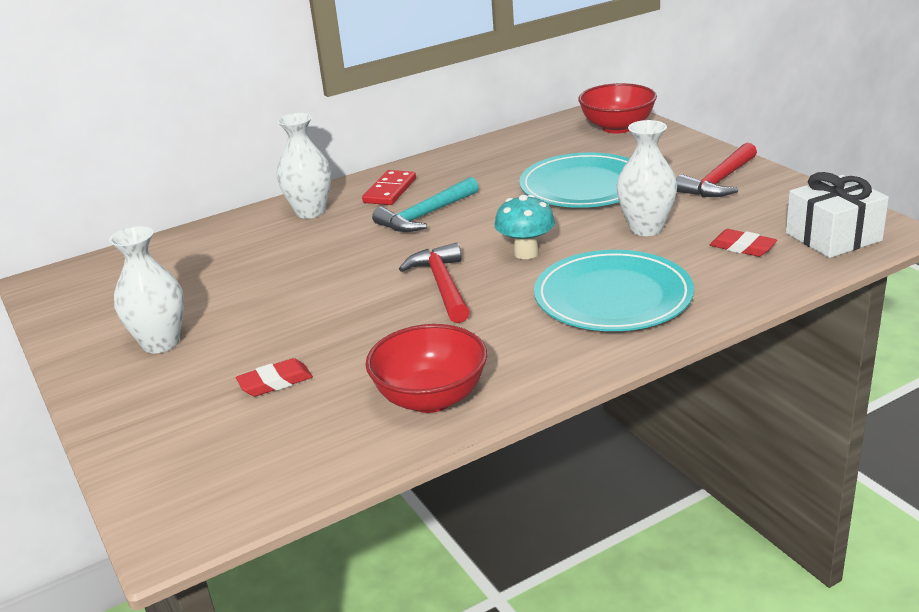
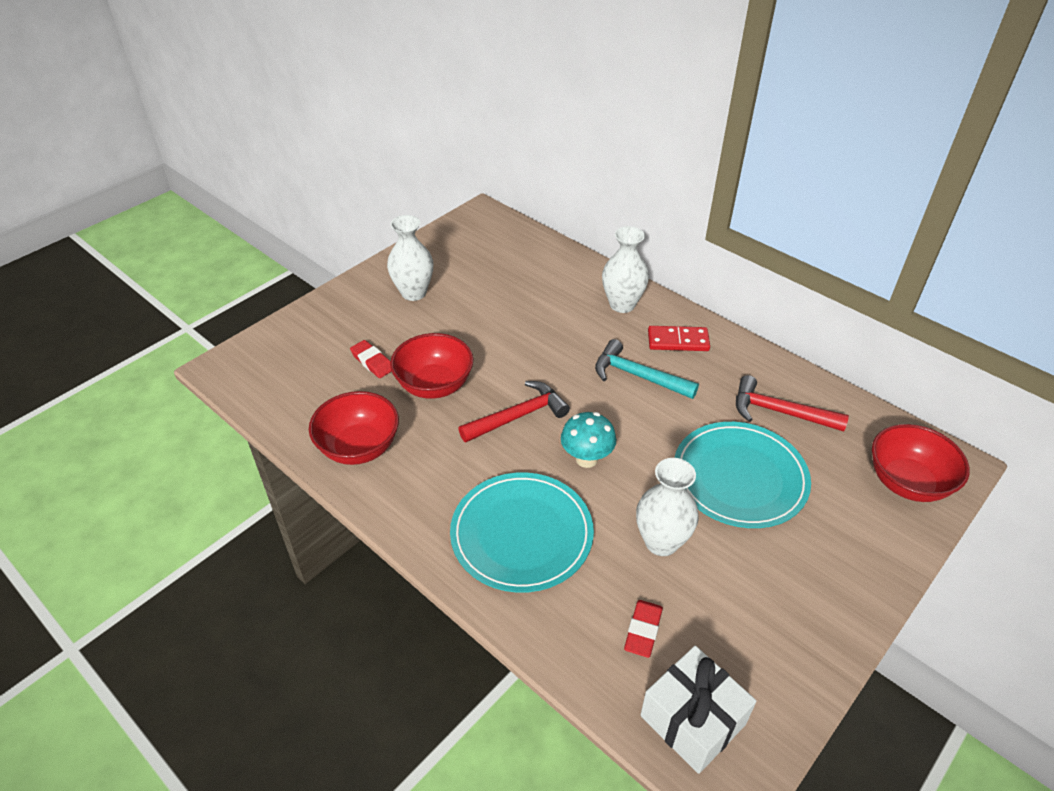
camera: 70 degrees right, 15 degrees up
(355, 336) = (434, 385): none -> red bowl
(719, 181) = (798, 597): red hammer -> red hammer (779, 412)

